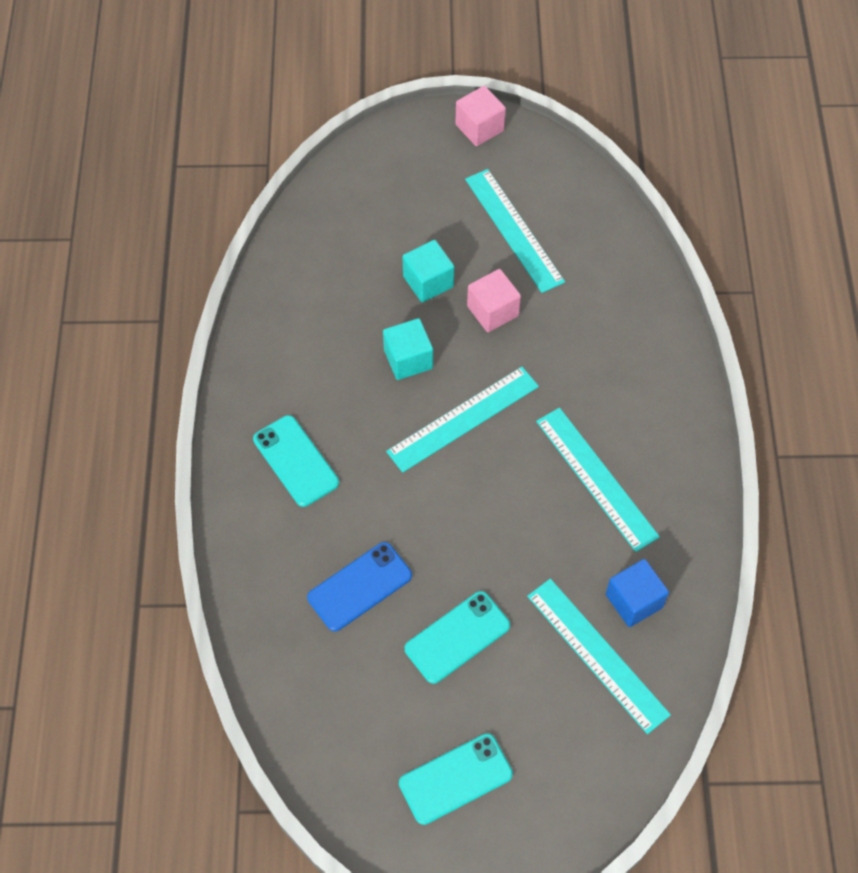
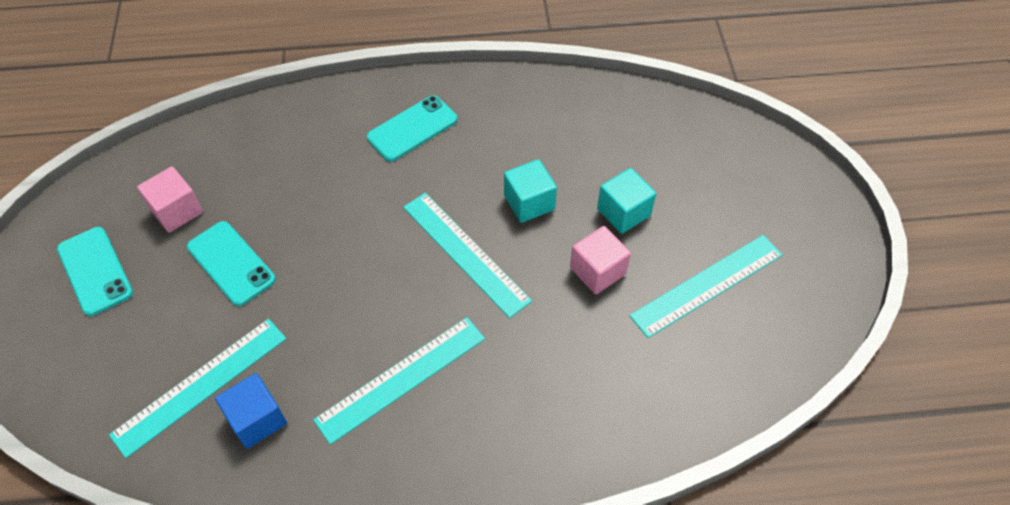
camera: 85 degrees right, 5 degrees down
(360, 586) = (287, 185): blue phone -> none
(479, 128) = (838, 244): pink cube -> pink cube (176, 211)

